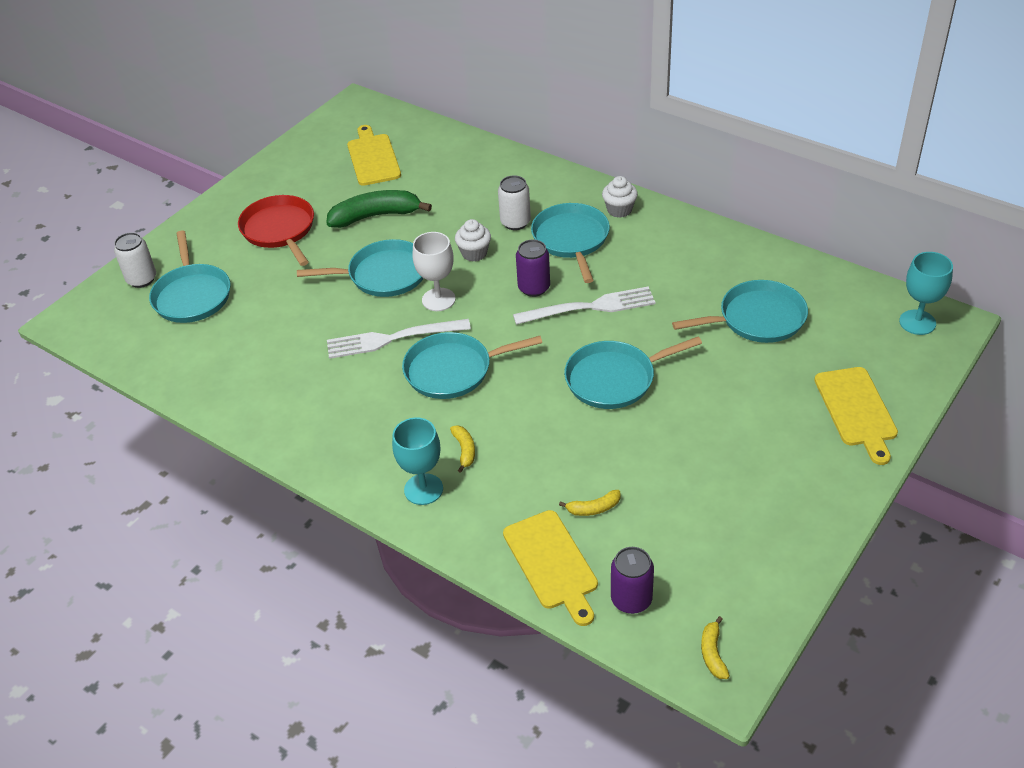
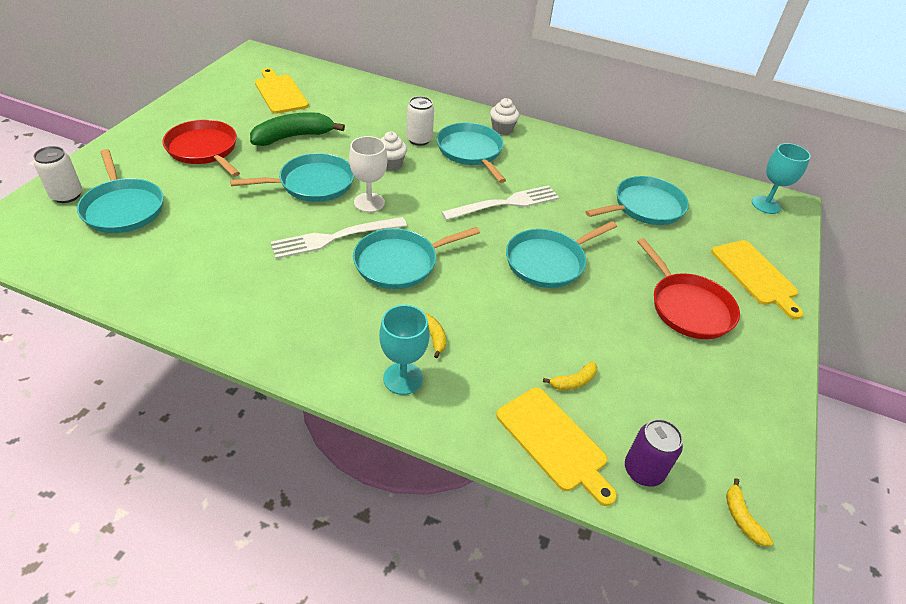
camera: 20 degrees left, 0 degrees up
(534, 288) = (452, 190): purple can -> none
(755, 441) = (688, 307): none -> red pan

